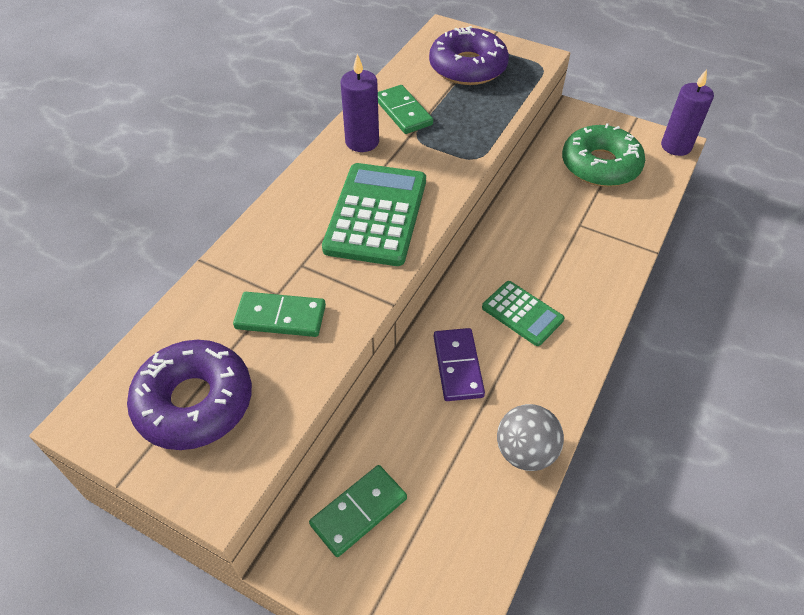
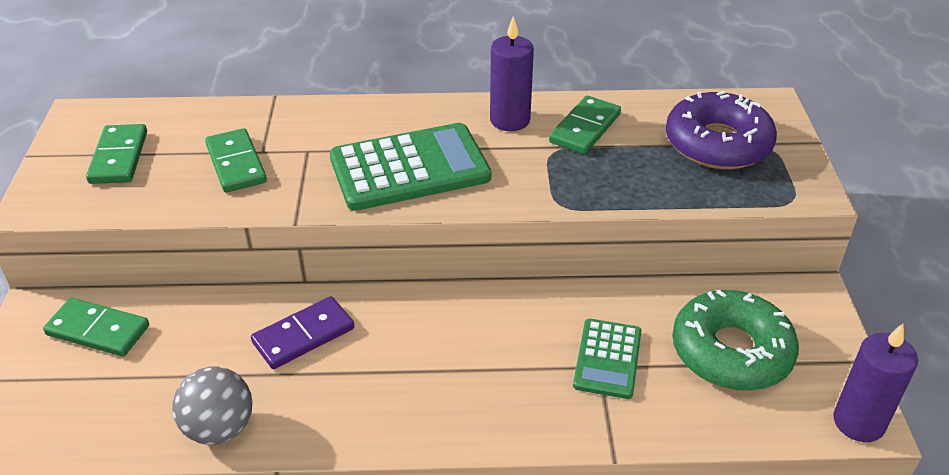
camera: 60 degrees right, 10 degrees down
(194, 402) = (118, 157): purple donut -> green domino
(522, 313) = (411, 361): green calculator -> green calculator (607, 359)

